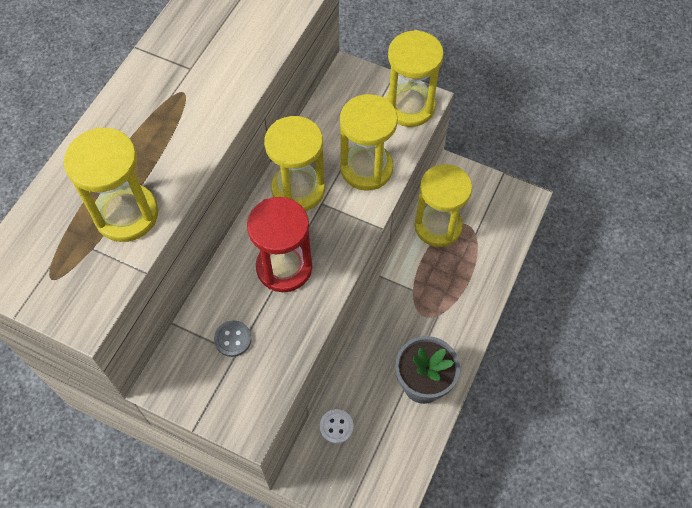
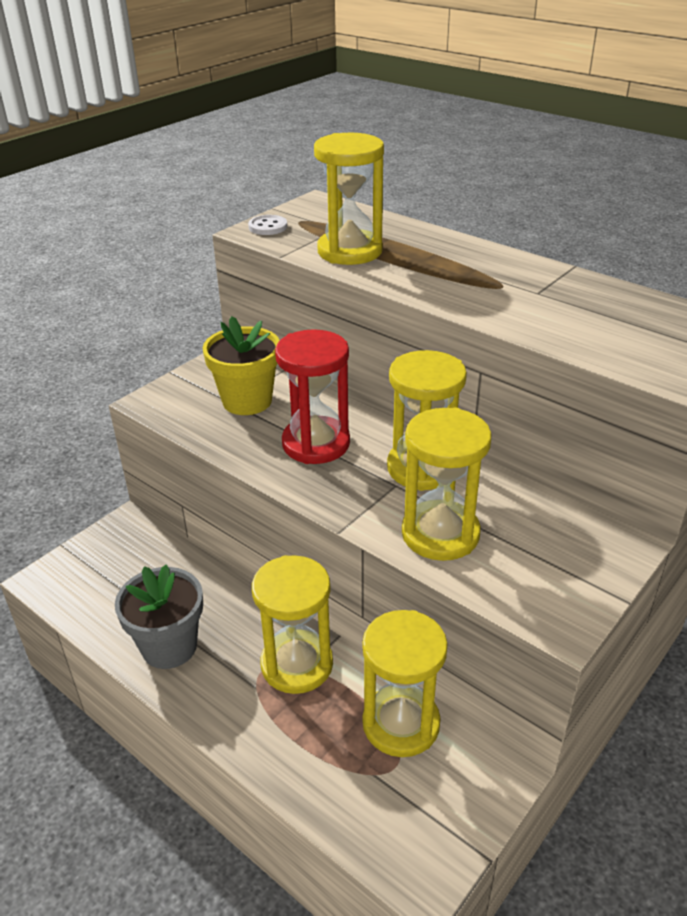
camera: 105 degrees right, 25 degrees down
(233, 339) = (247, 401): grey button -> yellow flower pot
(336, 427) = (163, 557): white button -> white button (268, 227)
(409, 107) = (551, 603): yellow hourglass -> yellow hourglass (297, 664)

